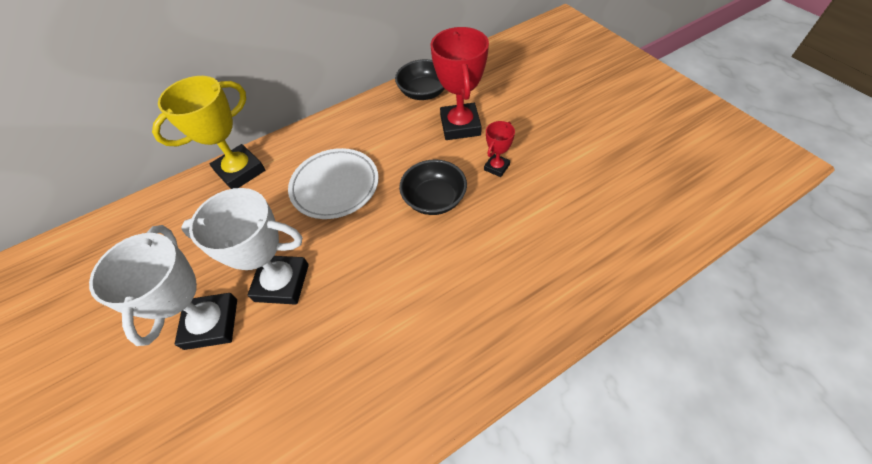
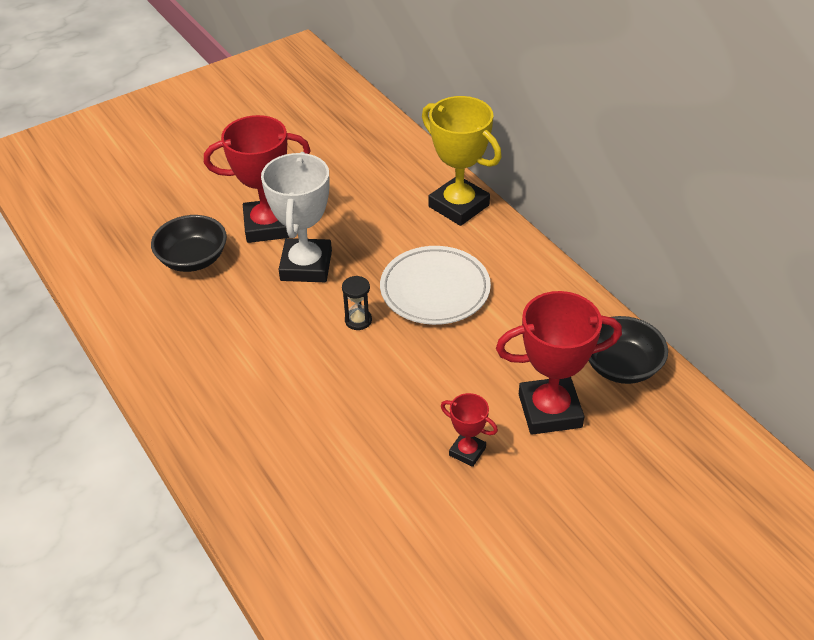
camera: 85 degrees right, 10 degrees down
(211, 323) = (268, 226): white trophy -> red trophy
(360, 237) = (358, 320): none -> black hourglass
(434, 199) = (411, 384): black bowl -> black bowl (193, 259)

